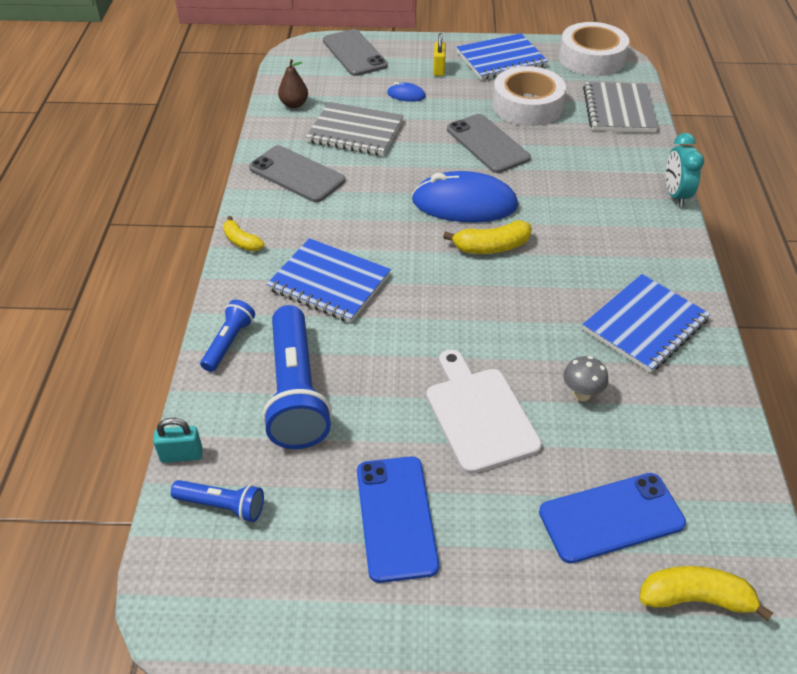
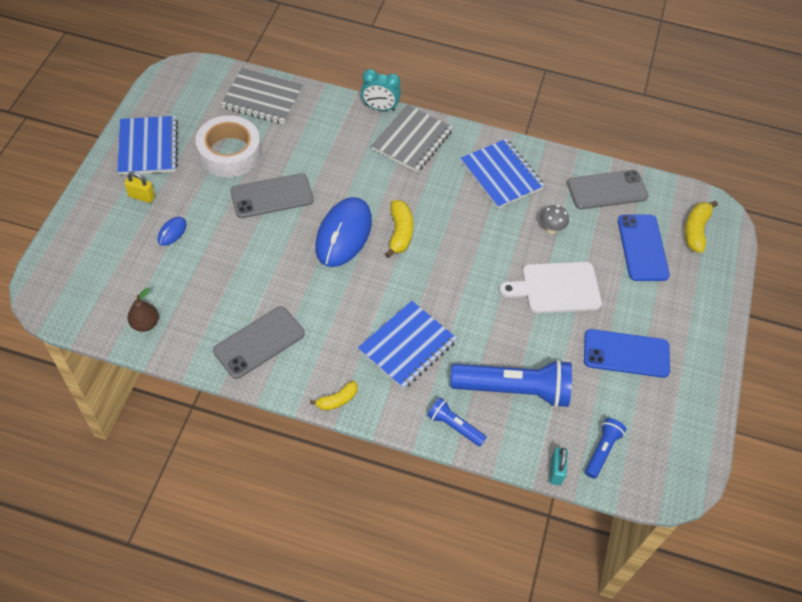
camera: 80 degrees left, 10 degrees up
(354, 53) = (76, 255): grey phone -> grey phone (607, 190)
(355, 131) = (213, 284): grey notebook -> grey notebook (412, 140)
(591, 58) = (179, 87): white tape -> none

